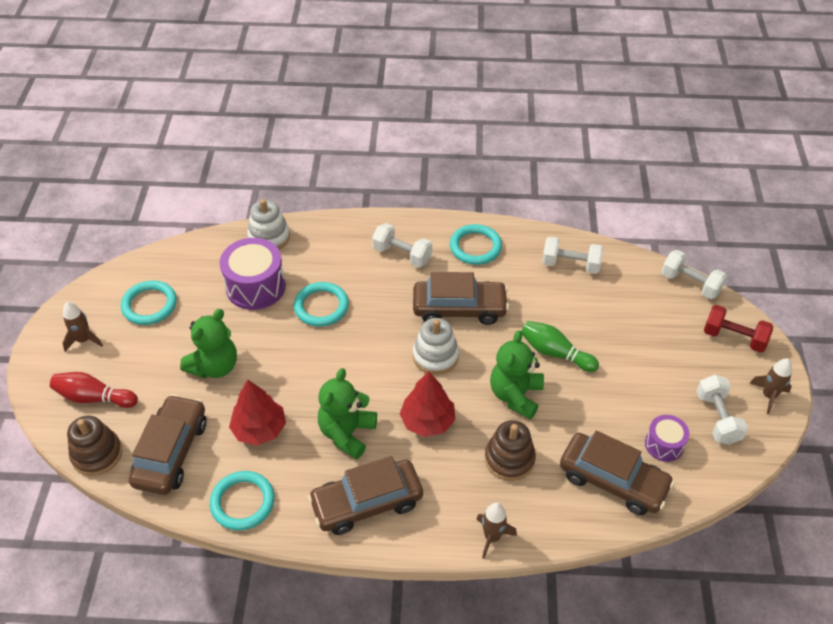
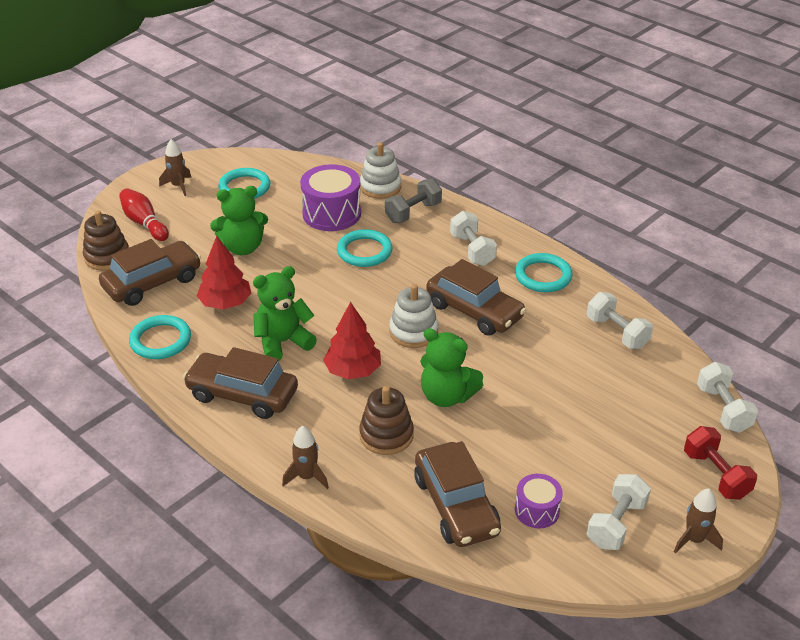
camera: 40 degrees right, 10 degrees down
(321, 246) = (413, 212): none -> grey dumbbell
(515, 395) = (447, 396): green teddy bear -> green teddy bear turned 120 degrees counterclockwise
(555, 353) = (520, 387): green bowling pin -> none

